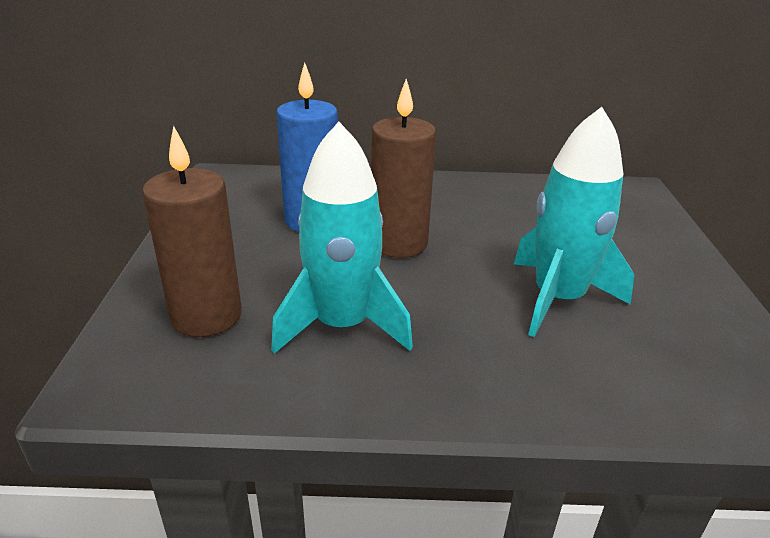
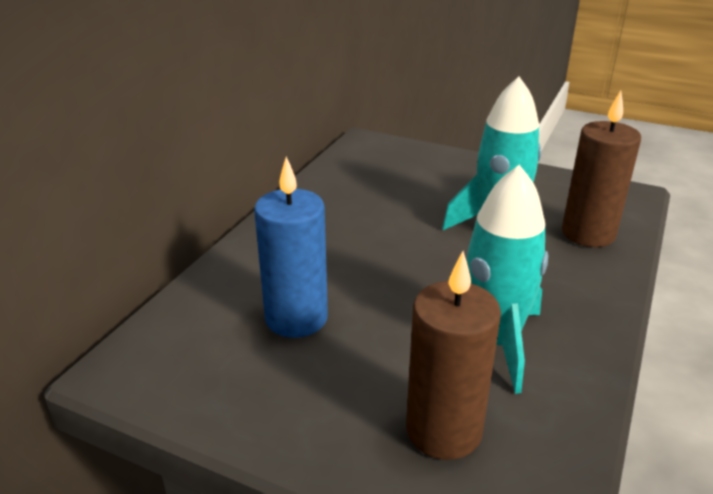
camera: 65 degrees left, 0 degrees up
(399, 243) = (377, 276): brown candle -> brown candle (588, 233)

